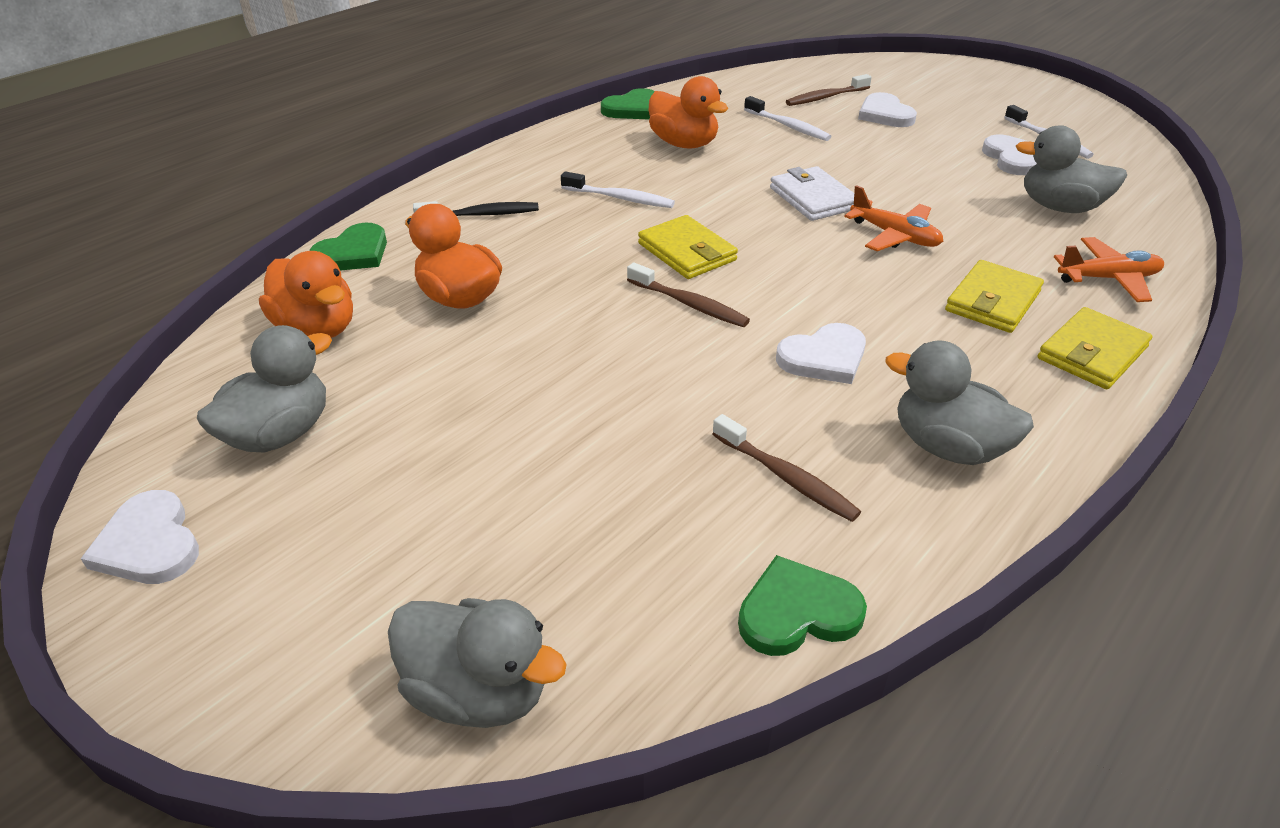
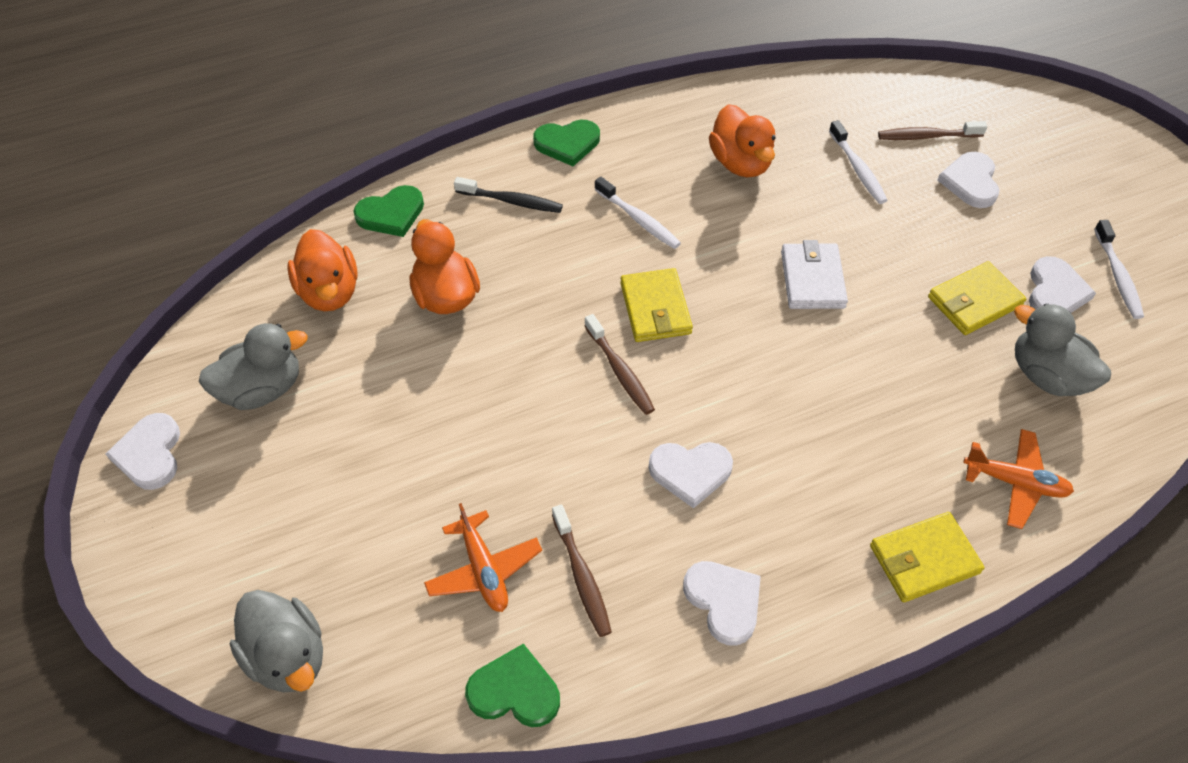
camera: 25 degrees right, 15 degrees up
(632, 109) = (722, 95): green heart -> green heart (567, 143)
(895, 236) = (853, 355): orange plane -> orange plane (484, 569)
(947, 447) = (724, 601): grey duck -> white heart
(992, 301) = (882, 467): yellow wallet -> yellow wallet (974, 301)

